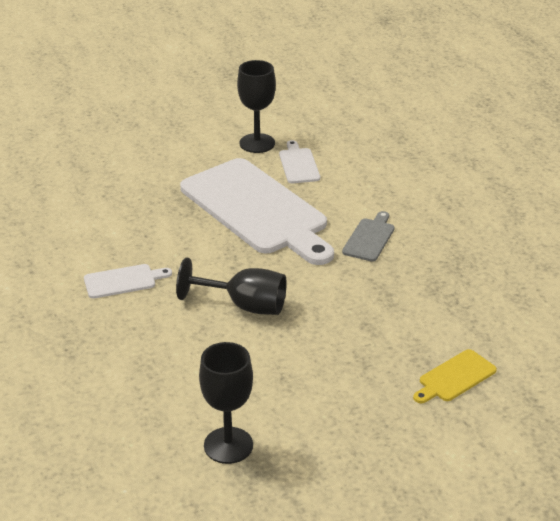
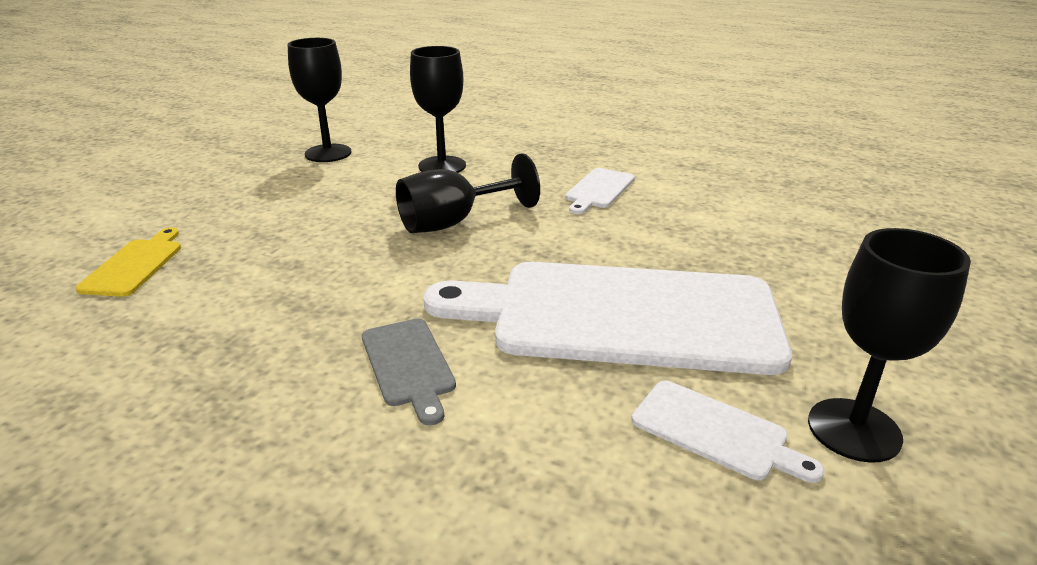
camera: 135 degrees right, 5 degrees down
(172, 368) = (442, 166): none -> black goblet

